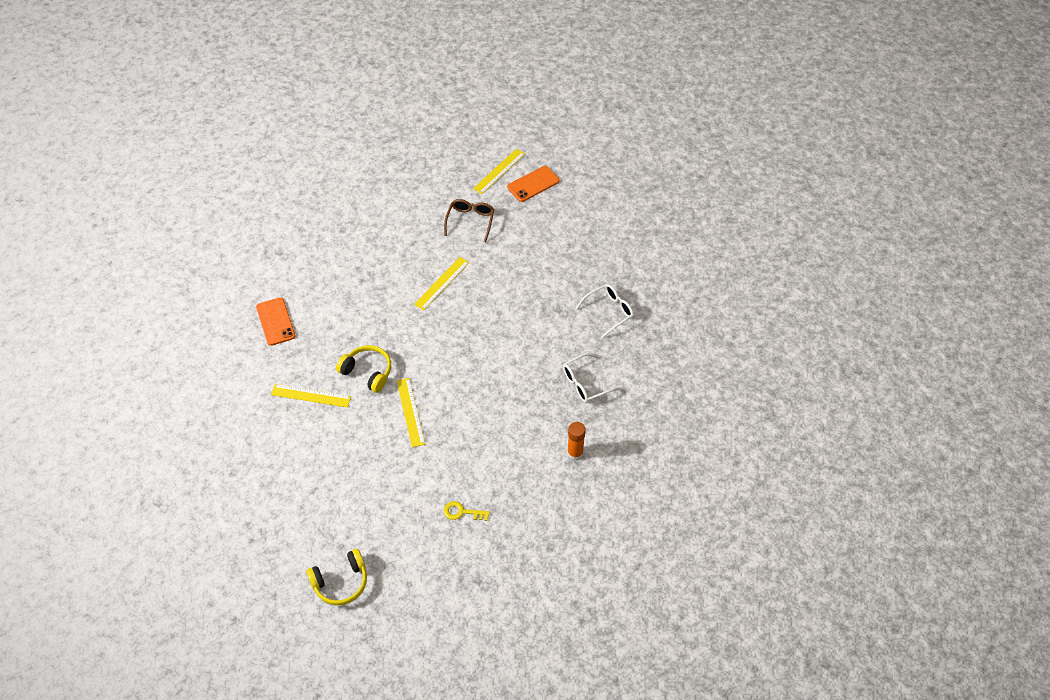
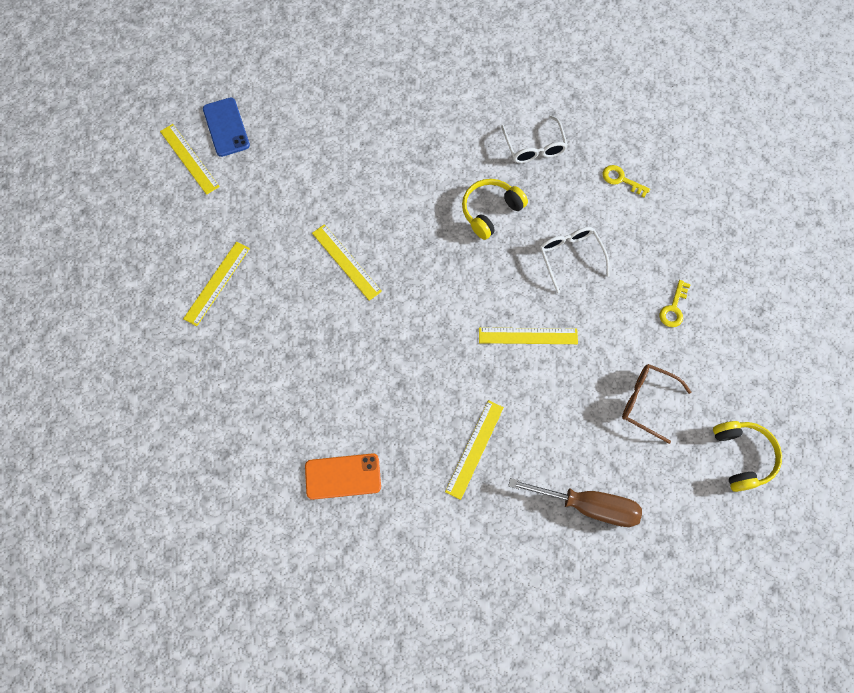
camera: 75 degrees left, 15 degrees up
(280, 478) = (588, 506): none -> brown screwdriver
(367, 372) = (457, 374): yellow headphones -> yellow headphones (490, 211)
(404, 214) = (217, 283): none -> yellow ruler
(470, 221) = (259, 209): brown glasses -> brown glasses (646, 402)
(533, 184) = (226, 127): orange phone -> blue phone
(575, 453) = (621, 180): orange glue stick -> yellow key
(609, 312) = (444, 100): white glasses -> white glasses (570, 257)

